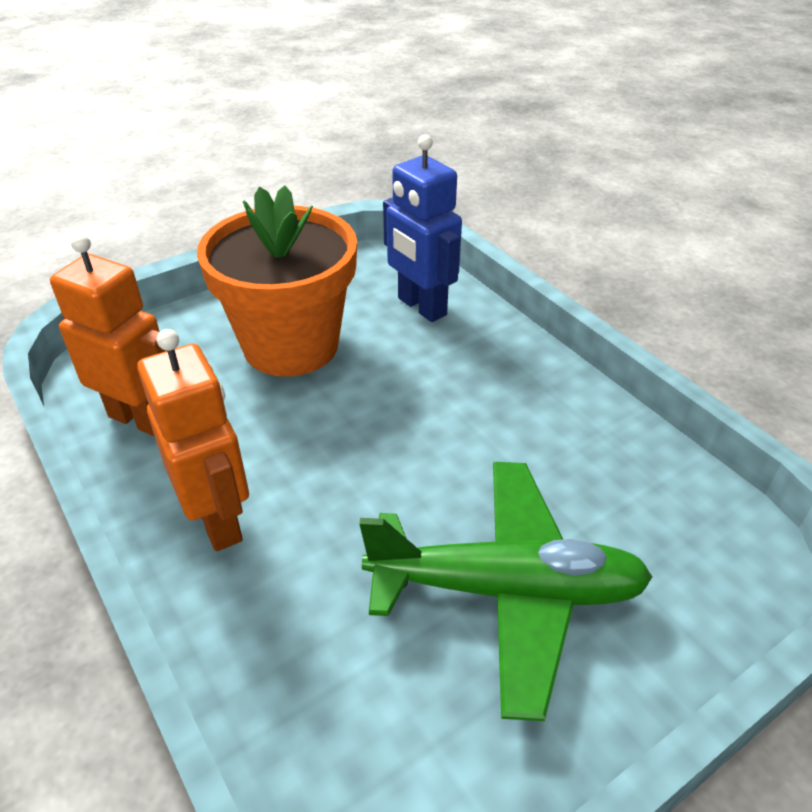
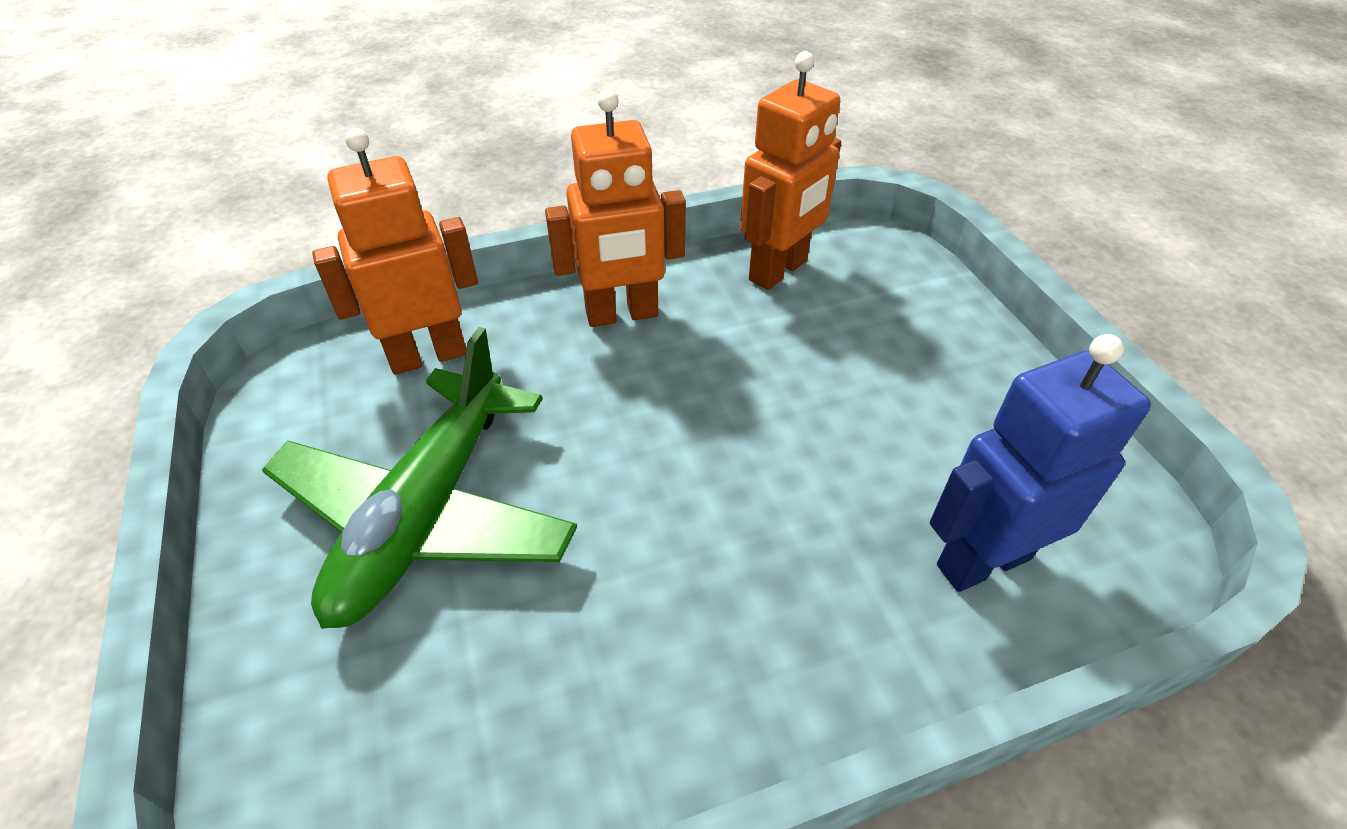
camera: 105 degrees right, 5 degrees up
(291, 345) = (890, 392): orange flower pot -> none
(312, 679) = (428, 355): none -> orange robot

